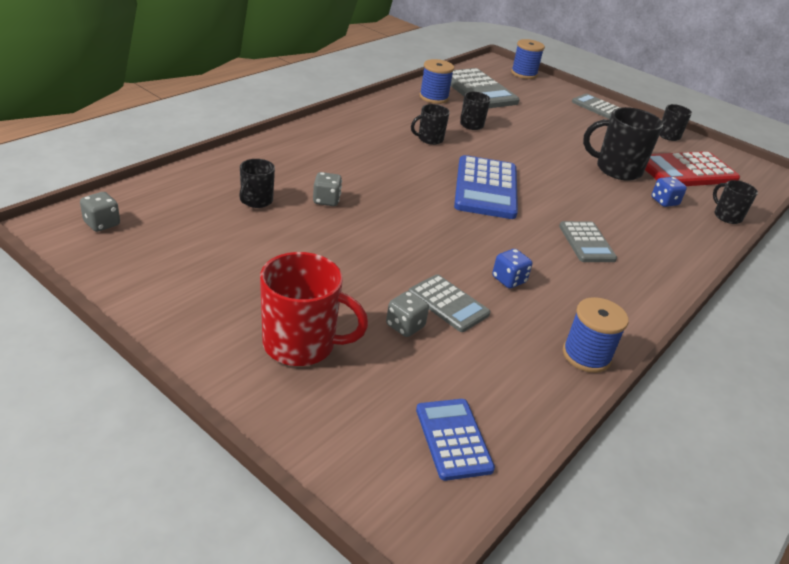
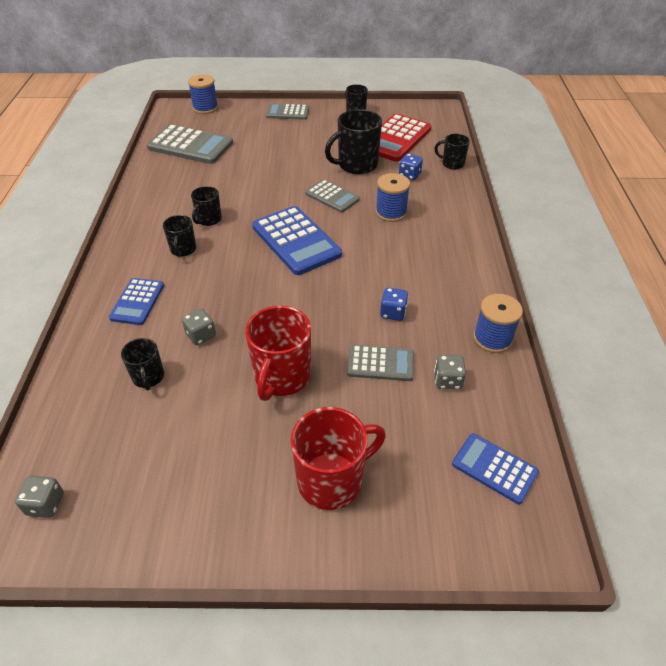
camera: 35 degrees left, 10 degrees up
(308, 156) = (137, 302): none -> blue calculator
(352, 260) = (282, 377): none -> red mug
(405, 326) = (376, 405): grey dice -> grey dice (447, 380)
(434, 97) = (166, 174): blue spool -> blue spool (391, 212)
(471, 125) = (223, 185): black mug -> black mug (183, 250)
(586, 242) = (403, 244): grey calculator -> grey calculator (332, 197)

